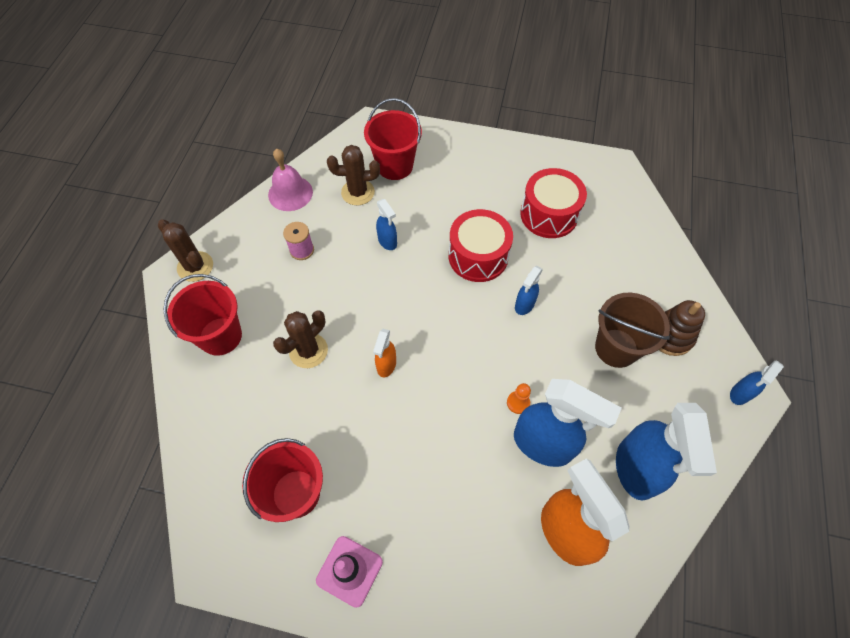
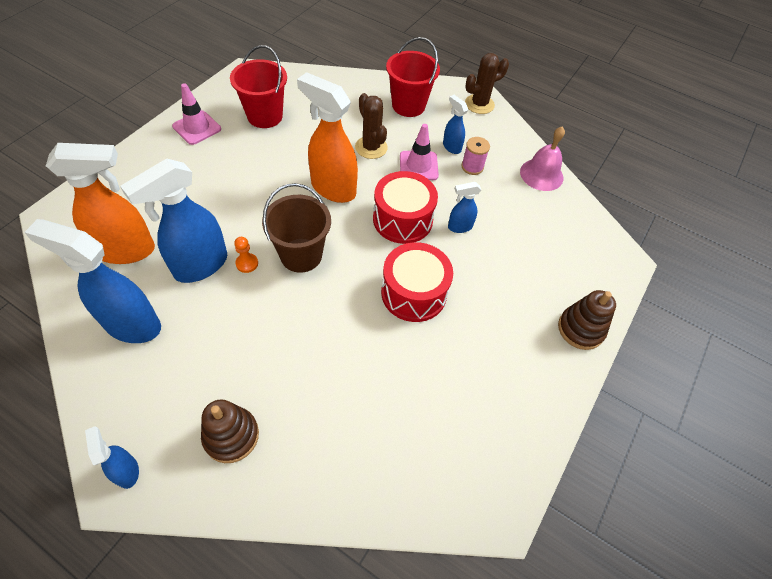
camera: 105 degrees right, 5 degrees down
(319, 297) = (418, 166): none -> pink traffic cone
(358, 192) = (528, 222): brown cactus -> none
(386, 365) = (332, 188): orange spray bottle -> orange spray bottle, size x2.03
(395, 166) = (557, 262): red bucket -> none
(453, 143) = (580, 329): none -> brown stacking toy
(524, 305) = (339, 309): blue spray bottle -> blue spray bottle (451, 147)
(549, 214) = (444, 386): red drum -> red drum (402, 219)
(616, 348) = (249, 371): brown bucket -> brown bucket (301, 255)

